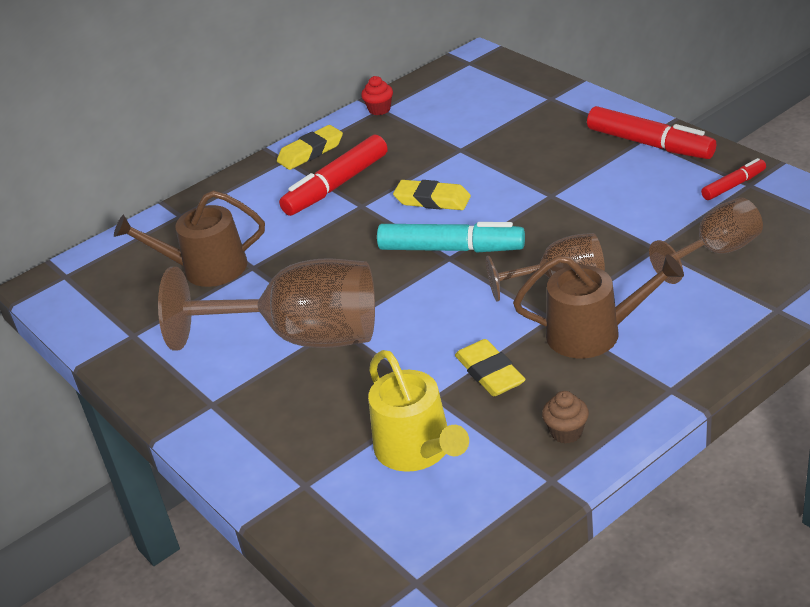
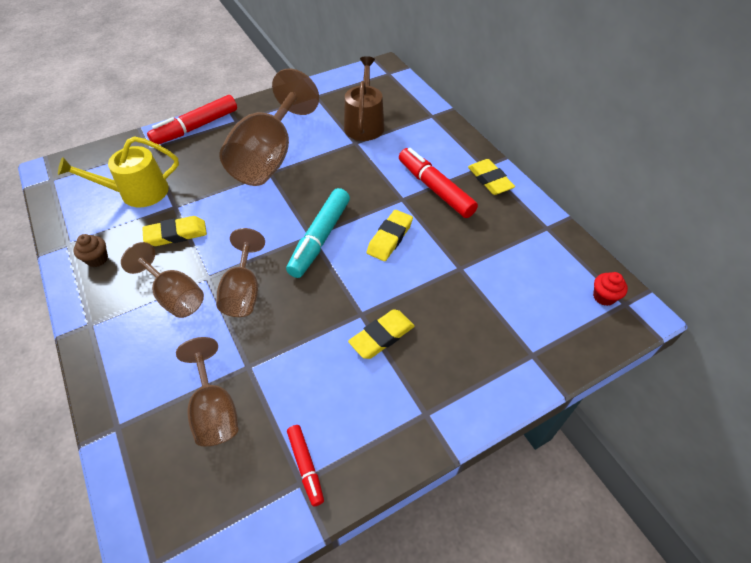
camera: 95 degrees right, 15 degrees up
(379, 109) = (546, 226): red cupcake -> red cupcake (604, 297)
(573, 177) = (382, 336): none -> yellow eraser
(593, 333) = (175, 296): brown watering can -> brown goblet
(650, 144) = (411, 416): red marker -> red marker (196, 127)

